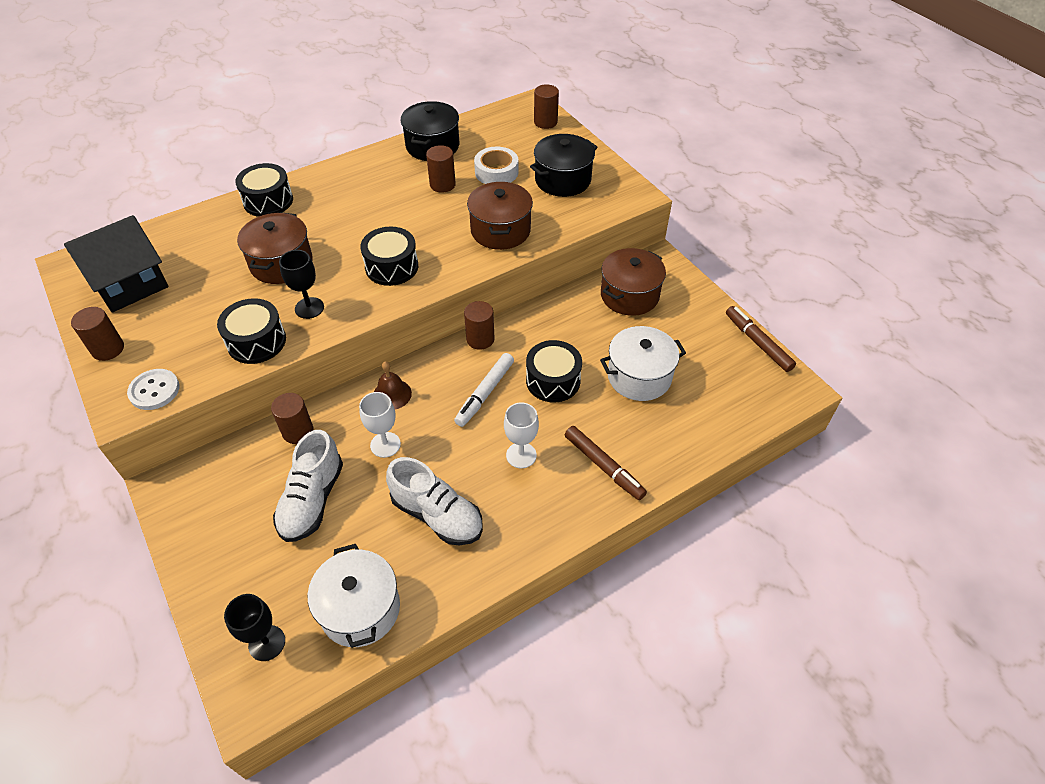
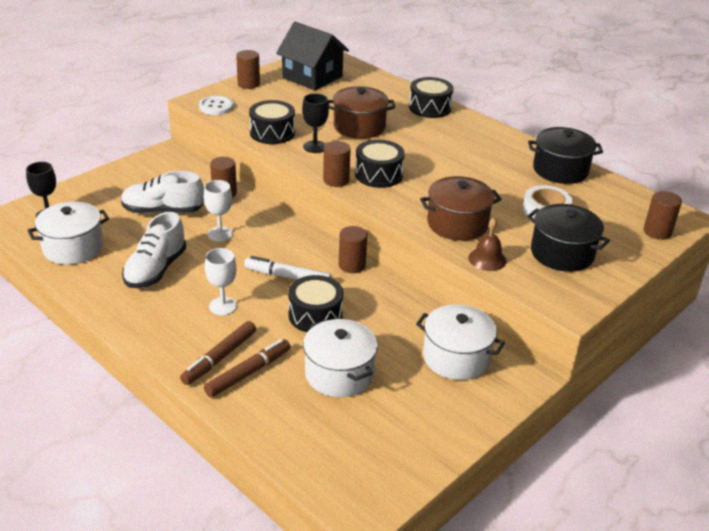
camera: 75 degrees right, 15 degrees down
(392, 394) = (272, 228): brown bell -> brown bell (487, 259)
(442, 185) = (505, 183): brown cylinder -> brown cylinder (336, 180)
(629, 295) = (456, 357): brown pot -> white pot
(757, 343) = (425, 471): brown marker -> brown marker (248, 373)

